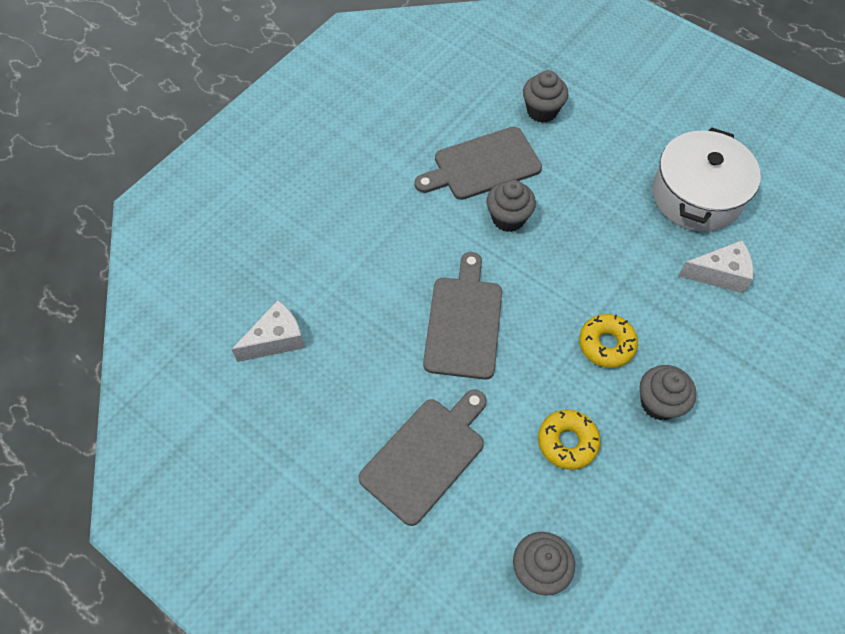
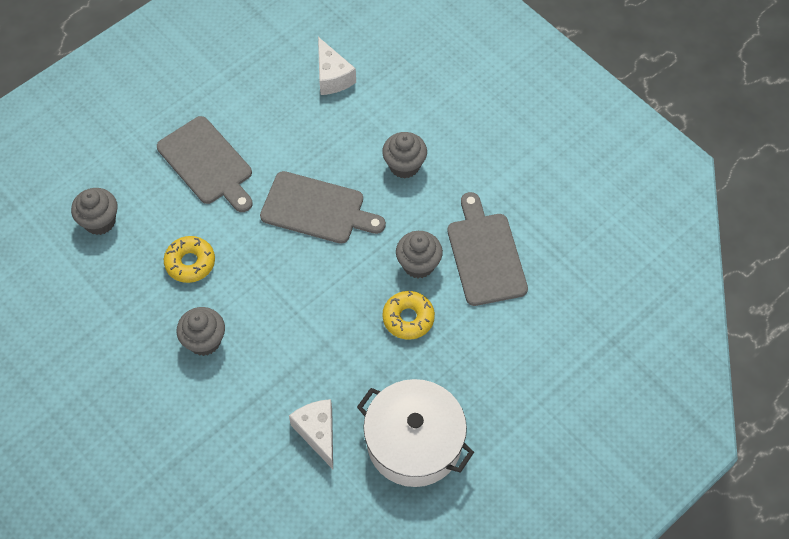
camera: 100 degrees right, 0 degrees up
(542, 111) = (548, 323): grey cupcake -> grey cupcake (404, 165)
(606, 344) = (269, 314): yellow donut -> yellow donut (408, 318)
(719, 274) = (318, 433): white cheese -> white cheese turned 150 degrees clockwise

